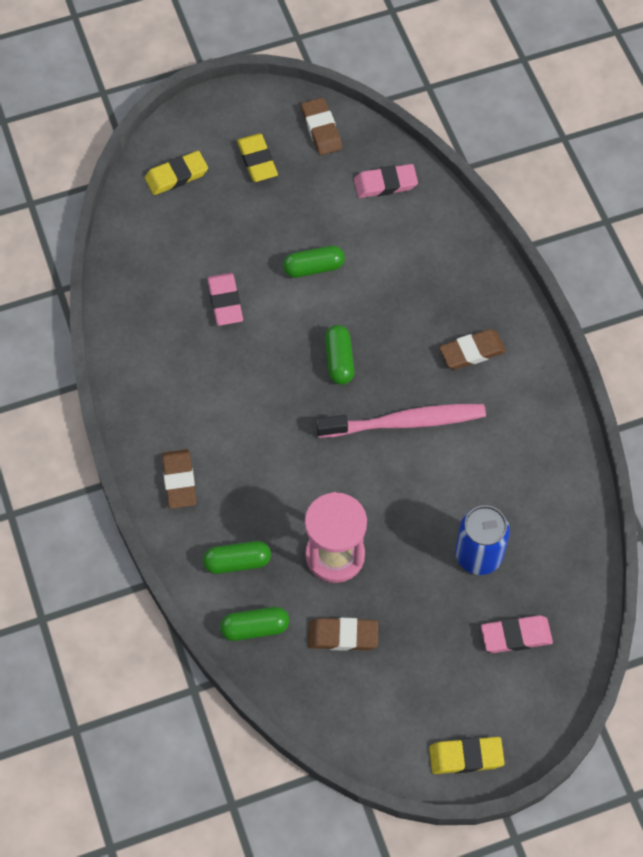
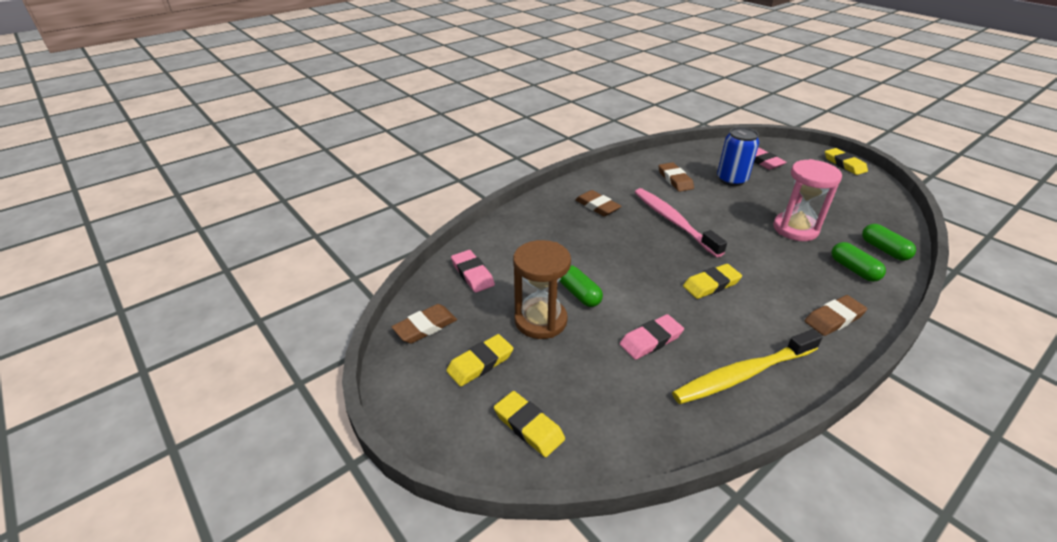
camera: 110 degrees left, 25 degrees down
(153, 353) = (743, 374): none -> yellow toothbrush
(276, 397) = (711, 284): none -> yellow eraser
(290, 221) = (540, 320): none -> brown hourglass
(339, 360) = (652, 260): green capsule -> none
(343, 636) = (839, 214): brown eraser -> brown eraser (675, 180)

